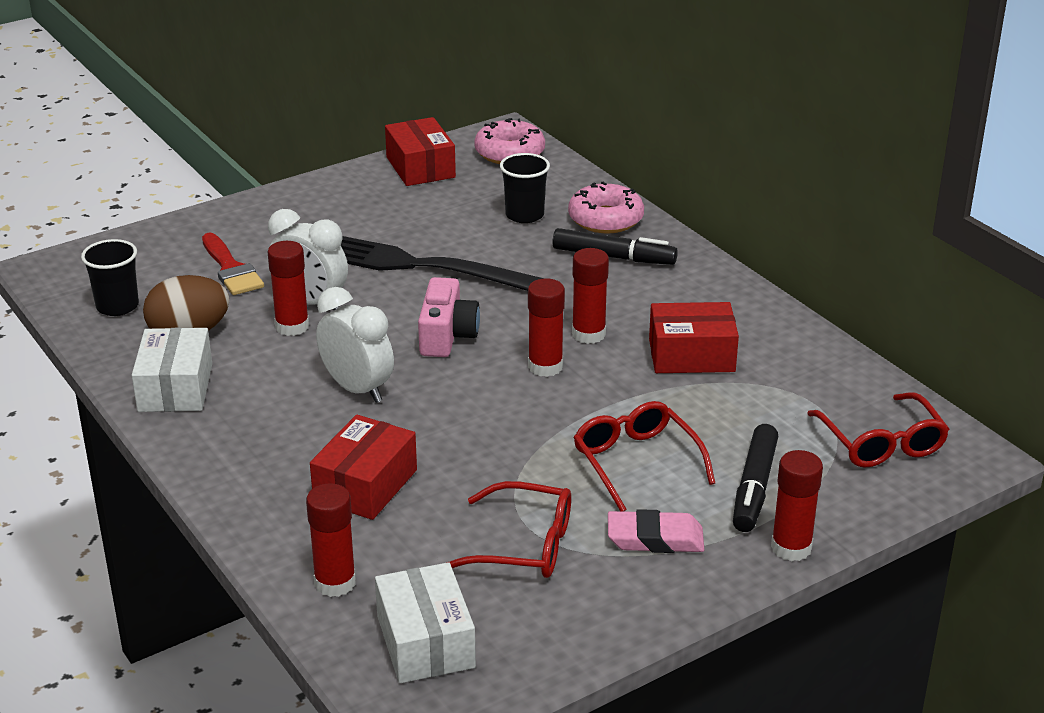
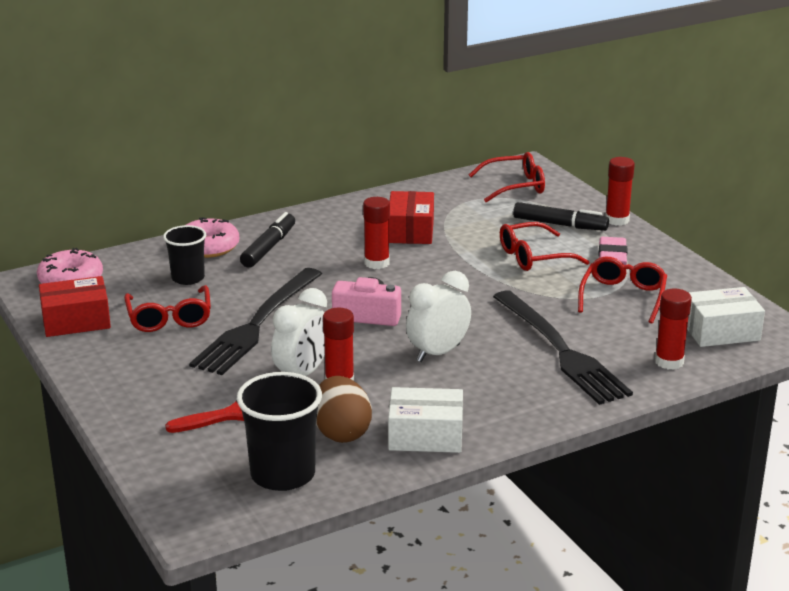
camera: 85 degrees left, 5 degrees down
(117, 306) = (283, 474): black cup -> black cup, size x1.57
(365, 485) = (560, 350): red box -> black fork
(431, 214) = (169, 318): none -> red glasses
(545, 366) = (417, 280): red glue stick -> none

